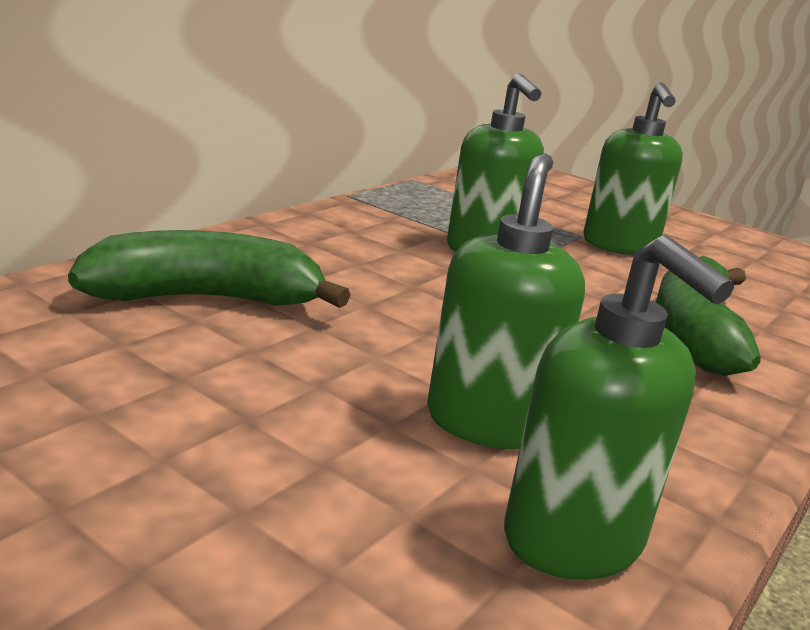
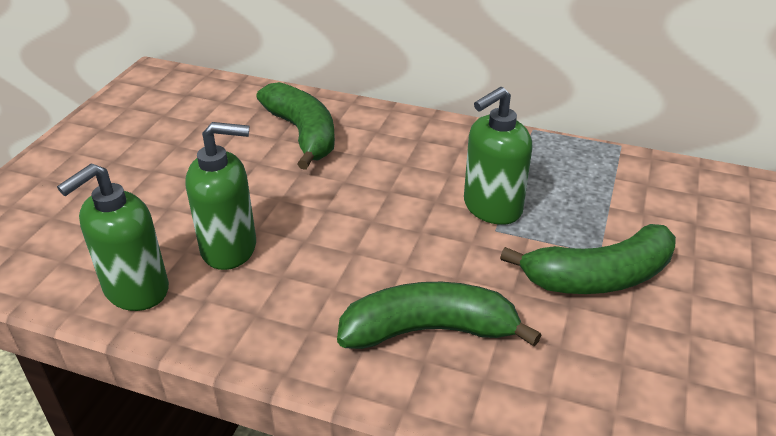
camera: 75 degrees right, 15 degrees up
(619, 246) = (599, 277): green soap dispenser -> green banana

